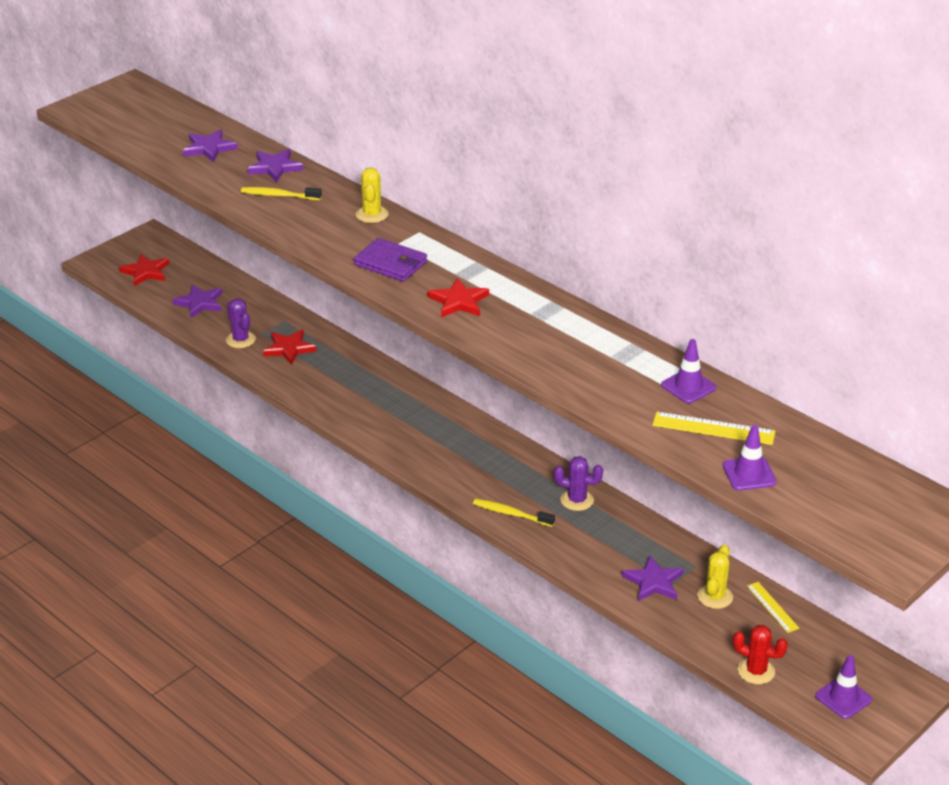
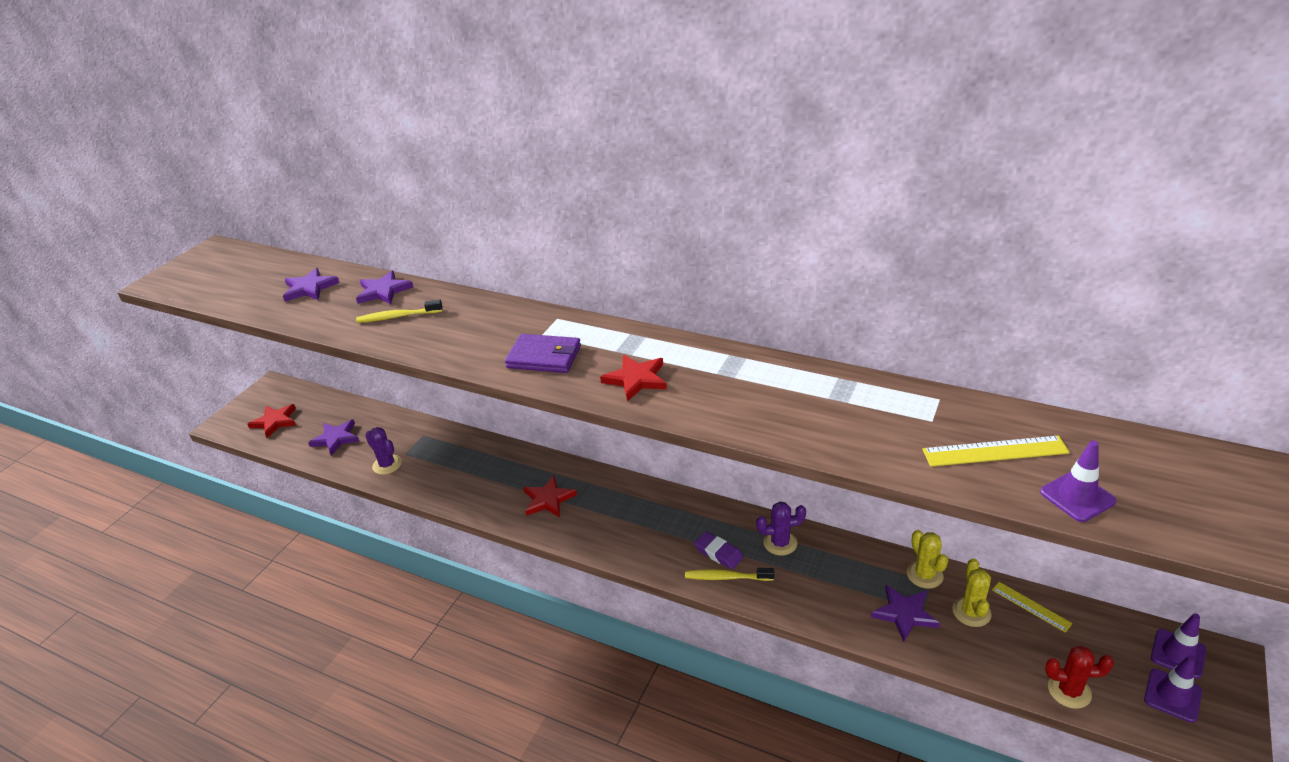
camera: 15 degrees left, 0 degrees up
(289, 348) = (437, 461): red star -> red star (548, 499)
(372, 214) = (501, 313): yellow cactus -> yellow cactus (924, 575)
(515, 493) = (718, 553): none -> purple eraser
(688, 386) = (931, 410): purple traffic cone -> purple traffic cone (1178, 654)

